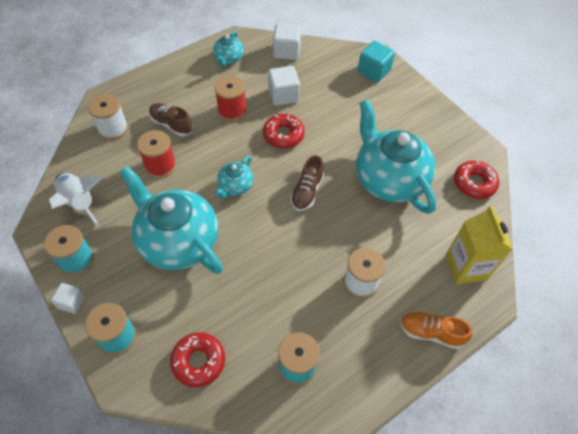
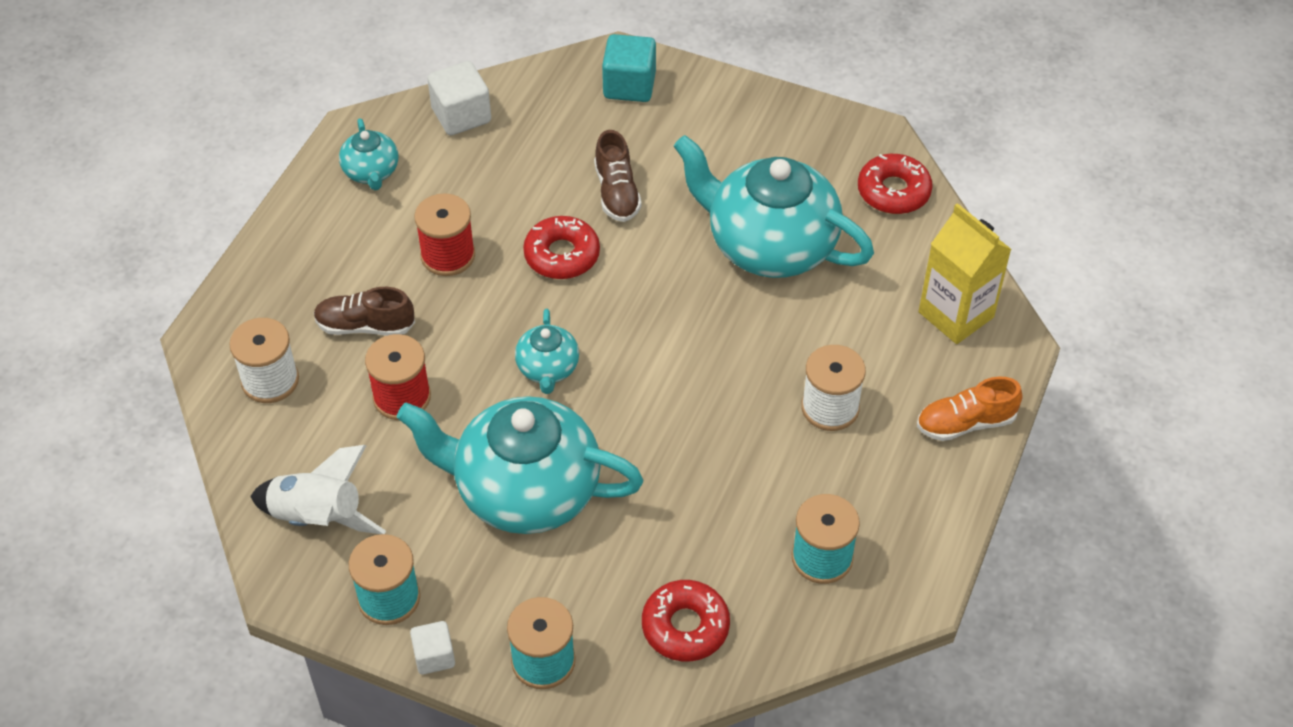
camera: 30 degrees left, 5 degrees down
(283, 95) = (513, 192): white cube -> none
(307, 191) = (663, 322): brown shoe -> brown shoe (617, 193)

